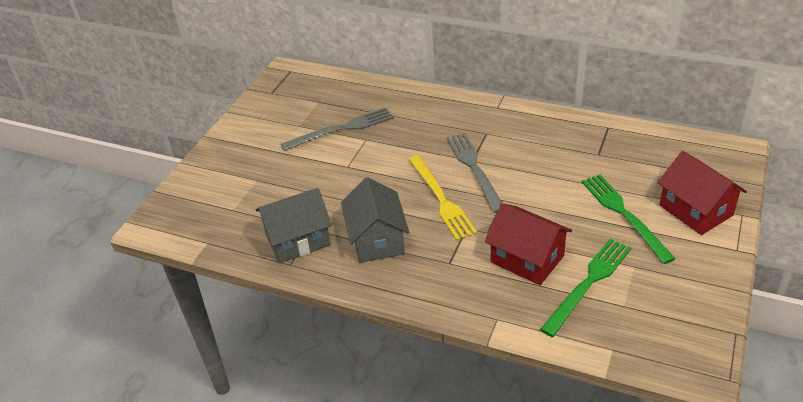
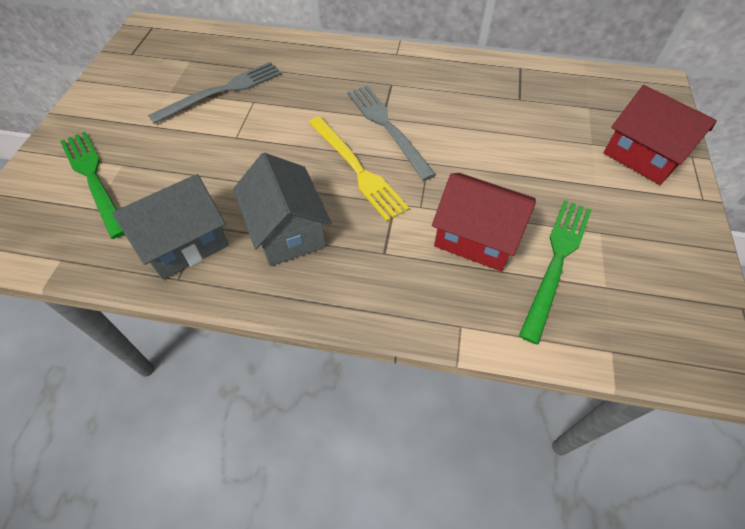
camera: 15 degrees left, 15 degrees up
(624, 214) = (569, 168): green fork -> green fork (93, 179)

